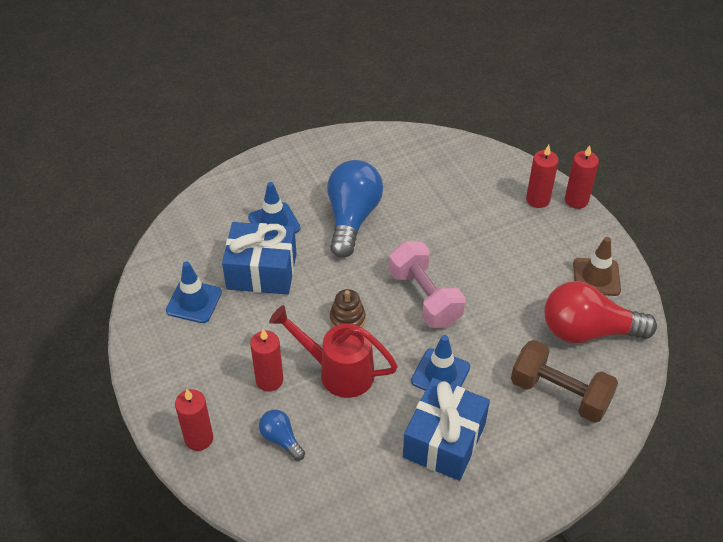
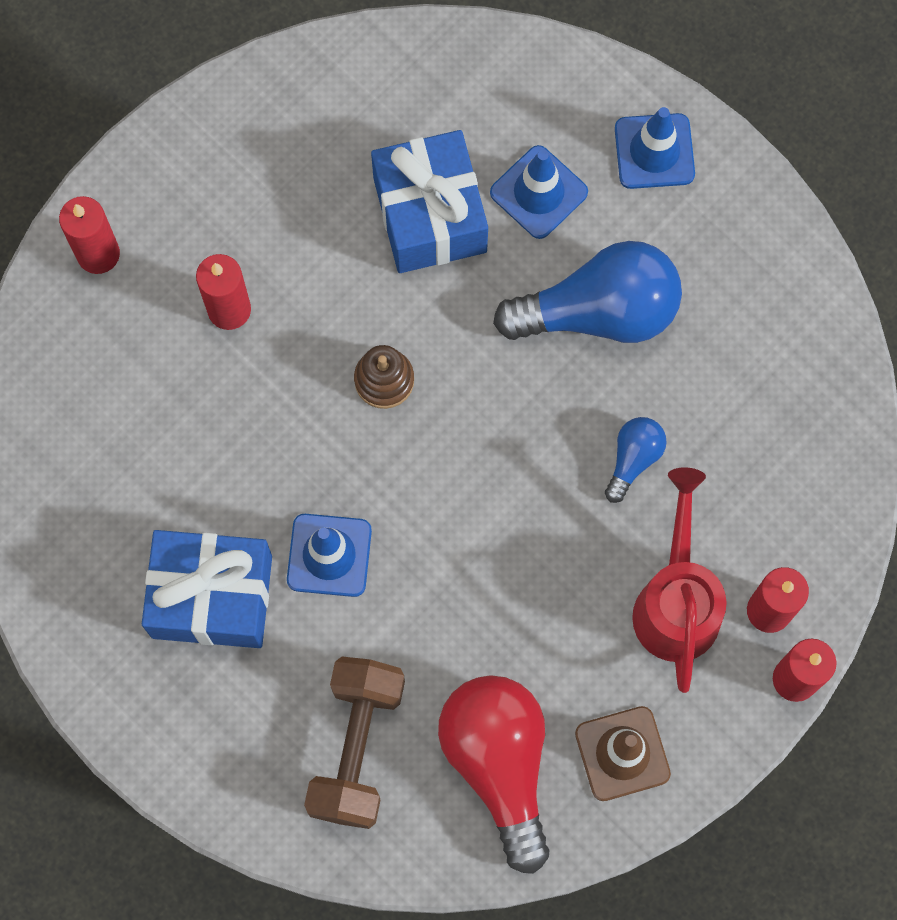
camera: 70 degrees right, 25 degrees up
(194, 301) = (332, 140): blue traffic cone -> blue traffic cone (654, 151)
(281, 439) = (136, 365): blue light bulb -> blue light bulb (633, 459)
(338, 371) = (280, 402): red watering can -> red watering can (676, 602)
(424, 297) = (471, 484): pink dumbbell -> none

